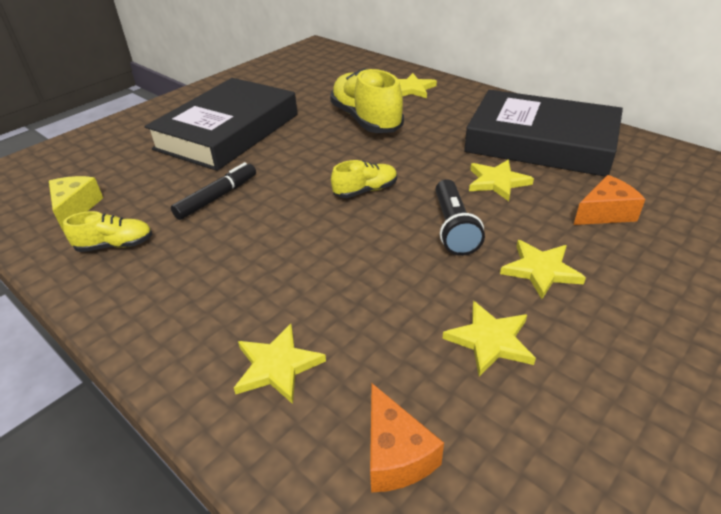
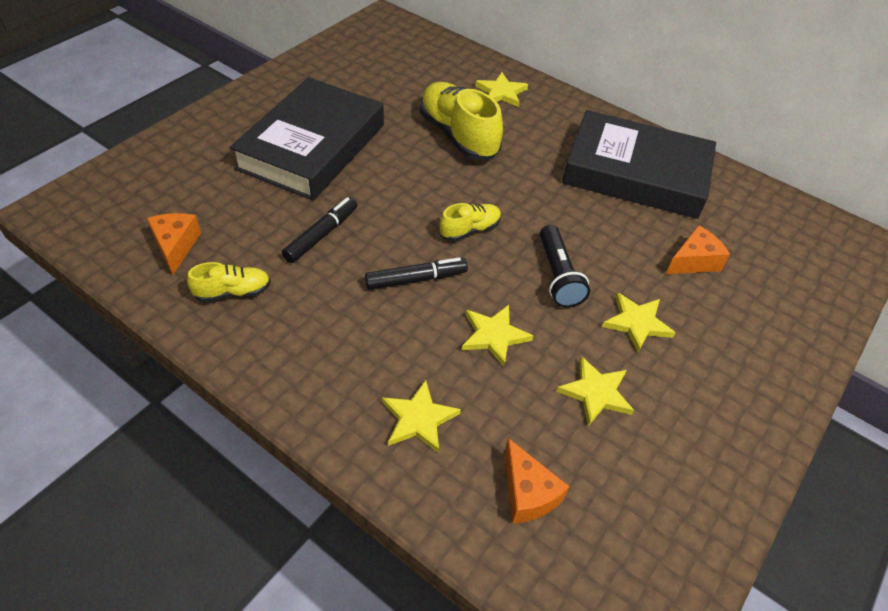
camera: 10 degrees left, 10 degrees up
(75, 208) = (175, 246): yellow cheese -> orange cheese
(302, 232) = (416, 279): none -> black marker
(497, 182) = (595, 222): yellow star -> yellow star (494, 336)

